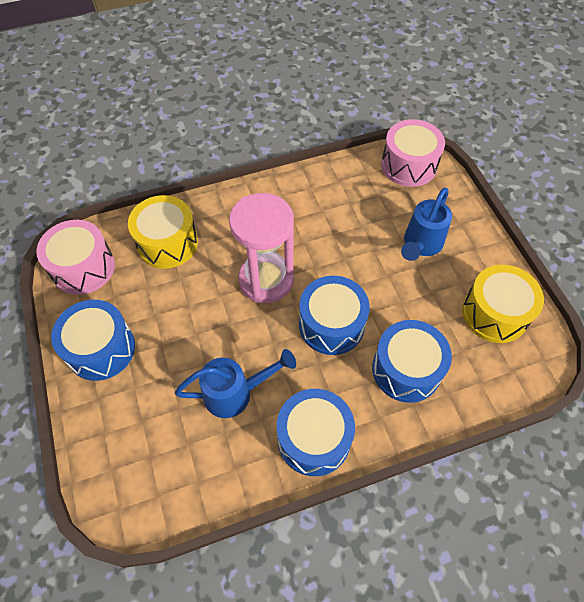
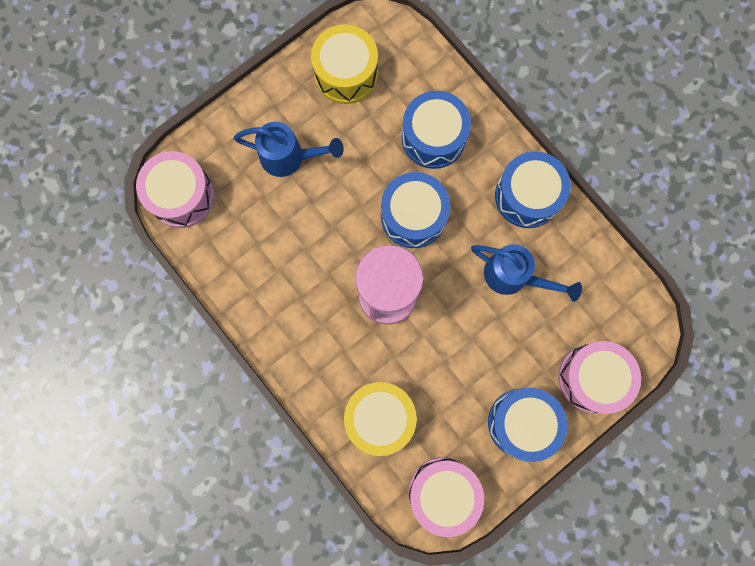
camera: 110 degrees left, 20 degrees up
(104, 429) = (592, 378): none -> pink drum
(236, 393) = (514, 277): blue watering can -> blue watering can turned 150 degrees clockwise

